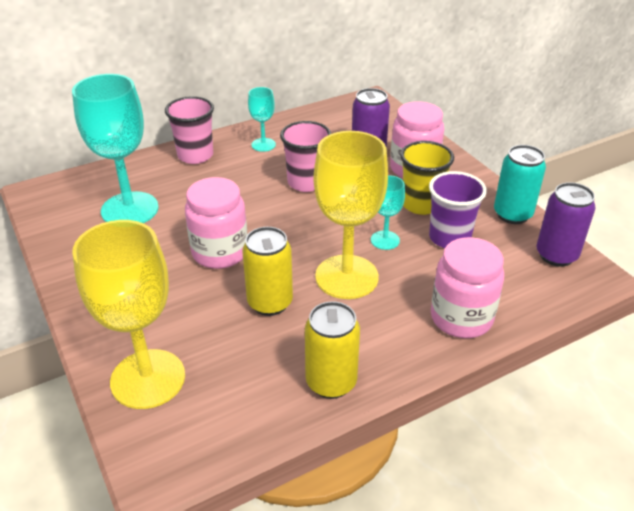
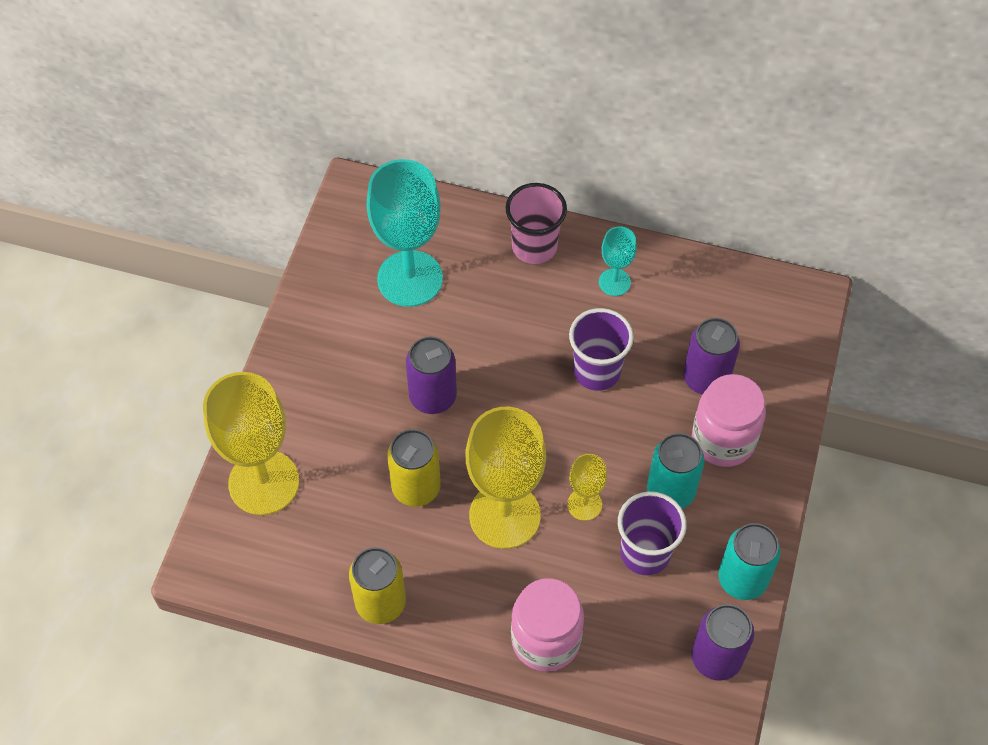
camera: 45 degrees right, 20 degrees up
(220, 252) = (433, 397): pink jar -> purple can
(306, 182) = (597, 371): pink cup -> purple cup
(385, 240) = (584, 504): turquoise goblet -> yellow goblet
(421, 204) = (670, 491): yellow cup -> turquoise can

